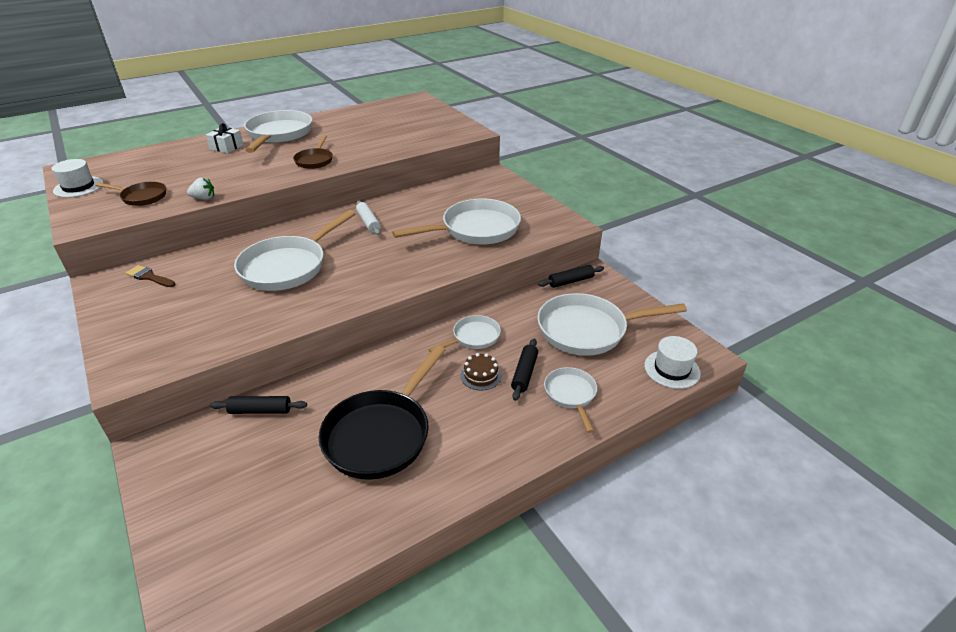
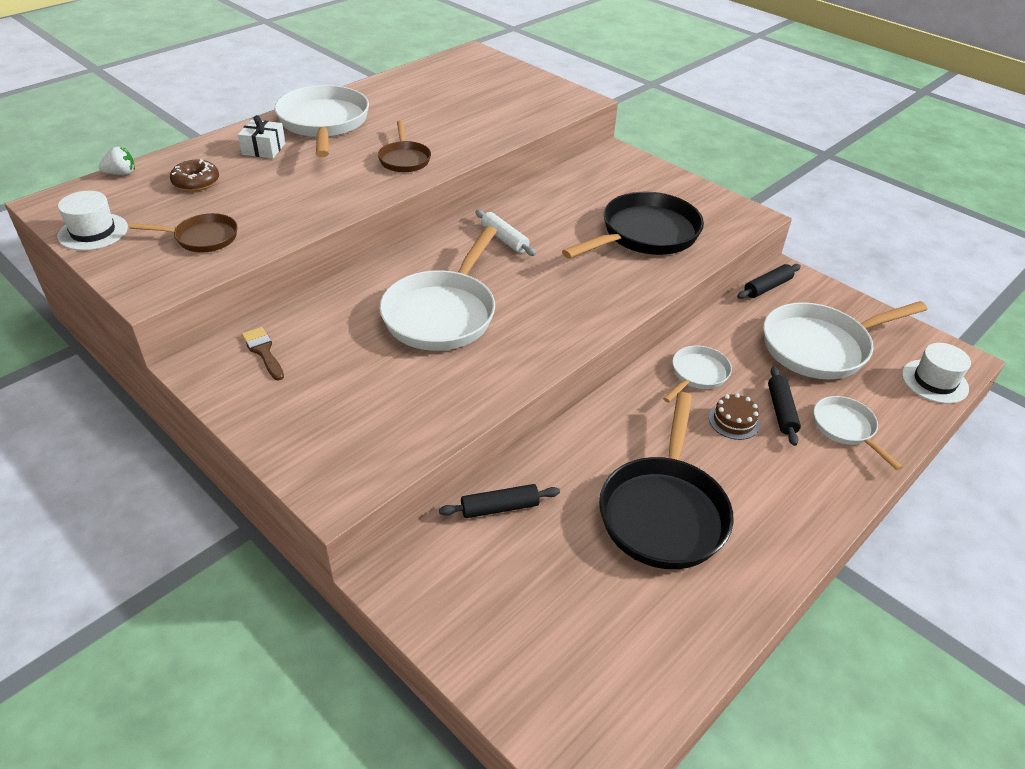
camera: 15 degrees left, 5 degrees up
(149, 277) = (263, 352): brown brush -> brown brush turned 45 degrees clockwise
(167, 163) = (196, 182): none -> brown donut
(204, 198) = (294, 231): white strawberry -> white strawberry (121, 174)
(475, 229) = (644, 234): white pan -> black pan

